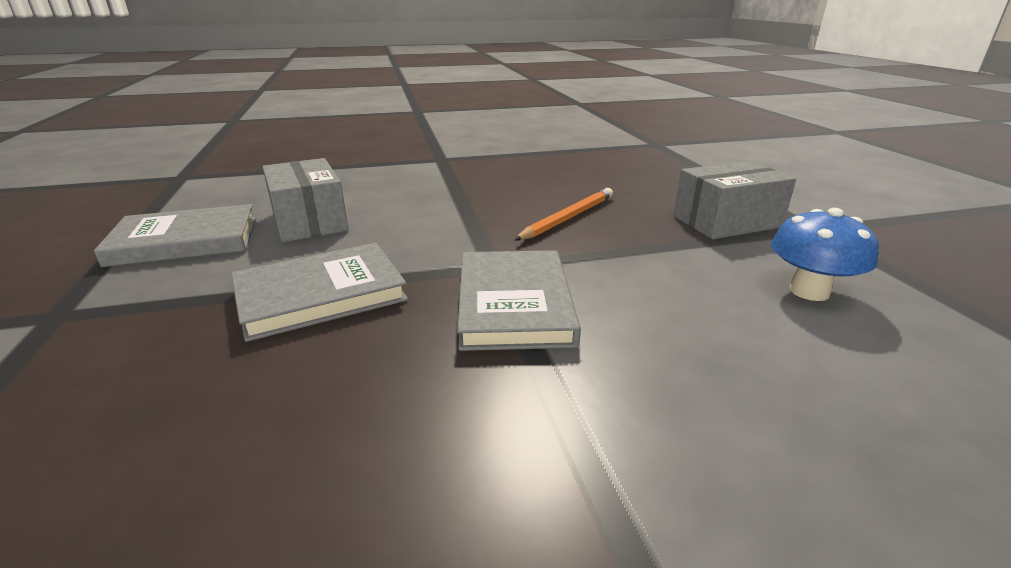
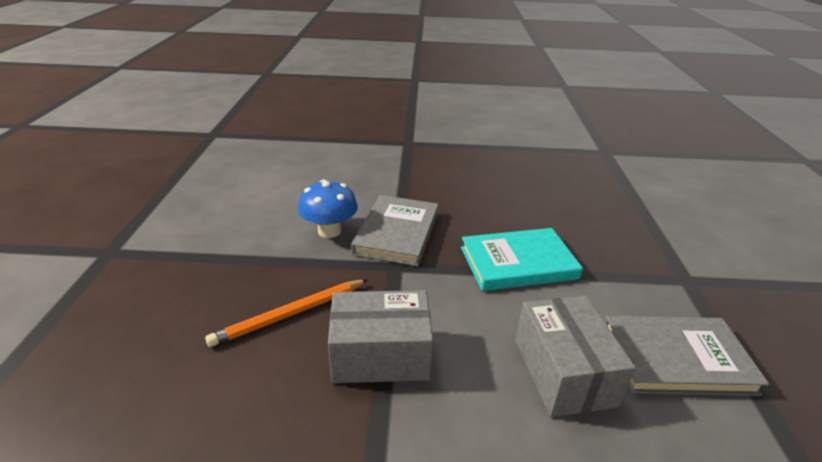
camera: 165 degrees left, 5 degrees up
(320, 295) = (518, 263): grey book -> turquoise book
(726, 222) = (160, 275): grey box -> grey box (380, 354)
(809, 291) = (223, 208): blue mushroom -> blue mushroom (329, 231)

